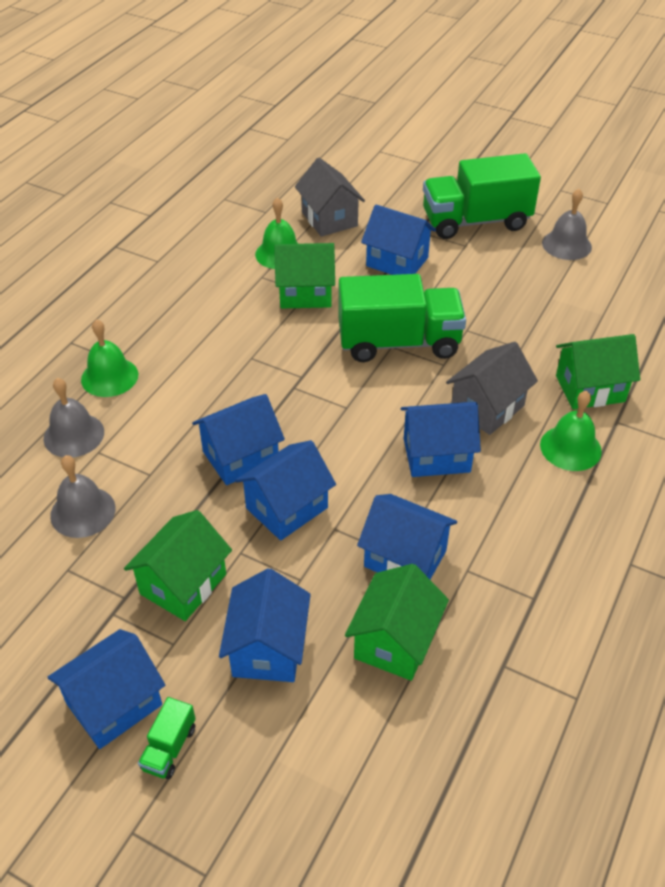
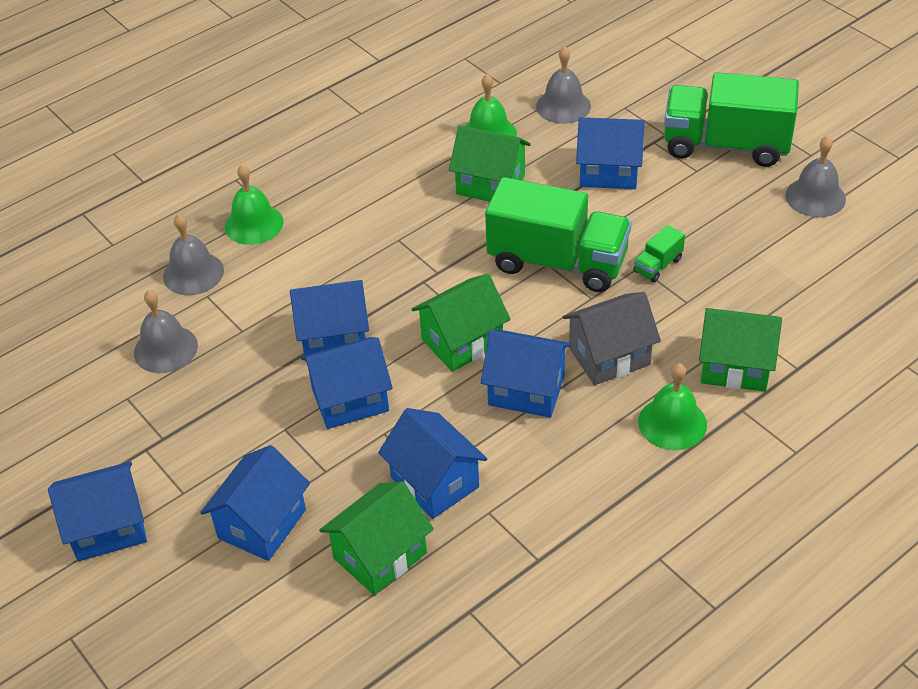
camera: 25 degrees right, 0 degrees up
(169, 748) = (134, 580): green truck -> green truck (658, 265)
(183, 584) = (219, 442): green house -> green house (462, 341)
(329, 219) = (563, 106): grey house -> grey bell
(397, 262) = (608, 172): blue house -> blue house turned 45 degrees counterclockwise

